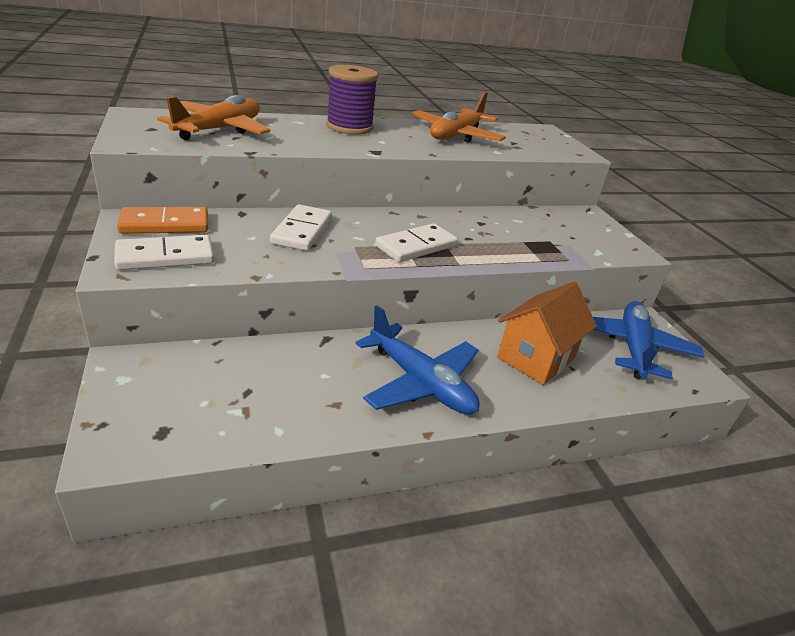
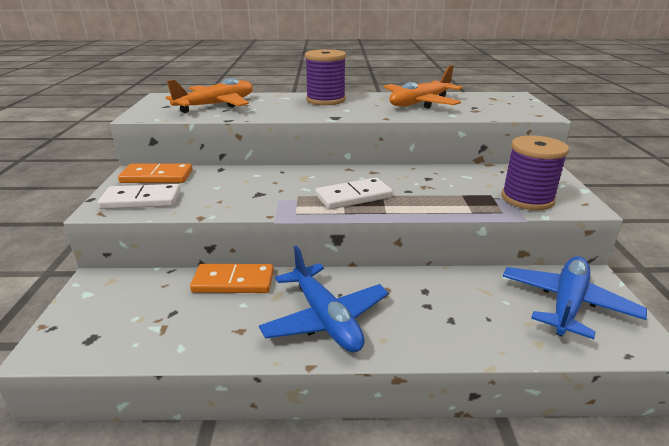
camera: 20 degrees right, 5 degrees down
(300, 350) = (233, 282): none -> orange domino
(302, 231) = (260, 183): white domino -> none
(536, 358) = (452, 305): orange house -> none
(584, 244) = (527, 199): none -> purple spool

